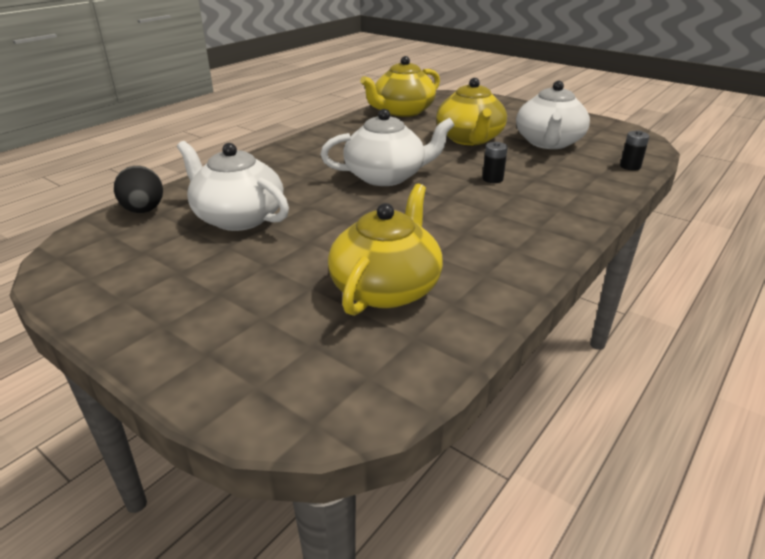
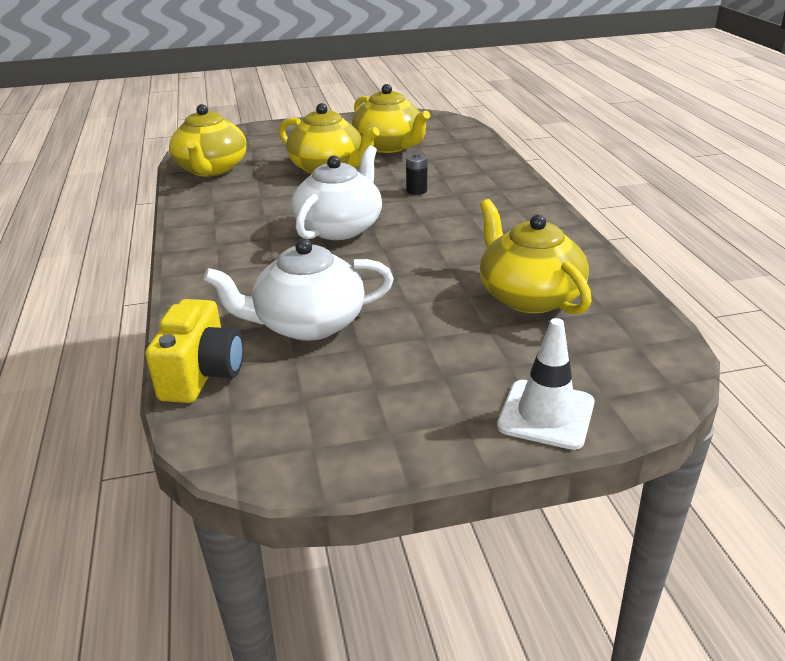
camera: 50 degrees left, 0 degrees up
(144, 210) = (202, 375): black egg -> yellow camera
(200, 362) = (546, 414): none -> white traffic cone
(548, 143) = (389, 146): white teapot -> yellow teapot
(630, 166) = (474, 141): black battery -> none

